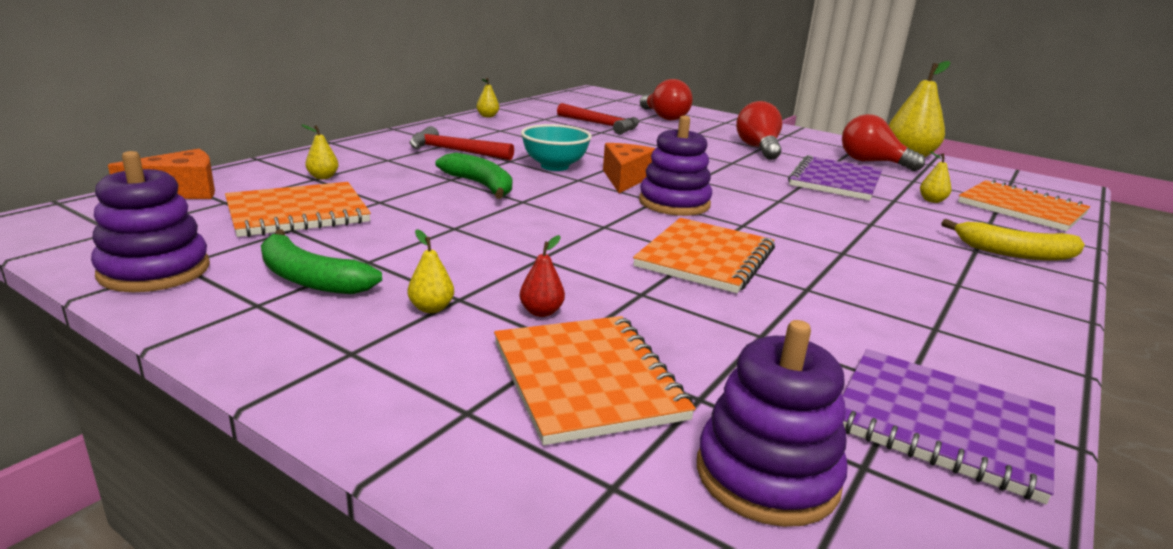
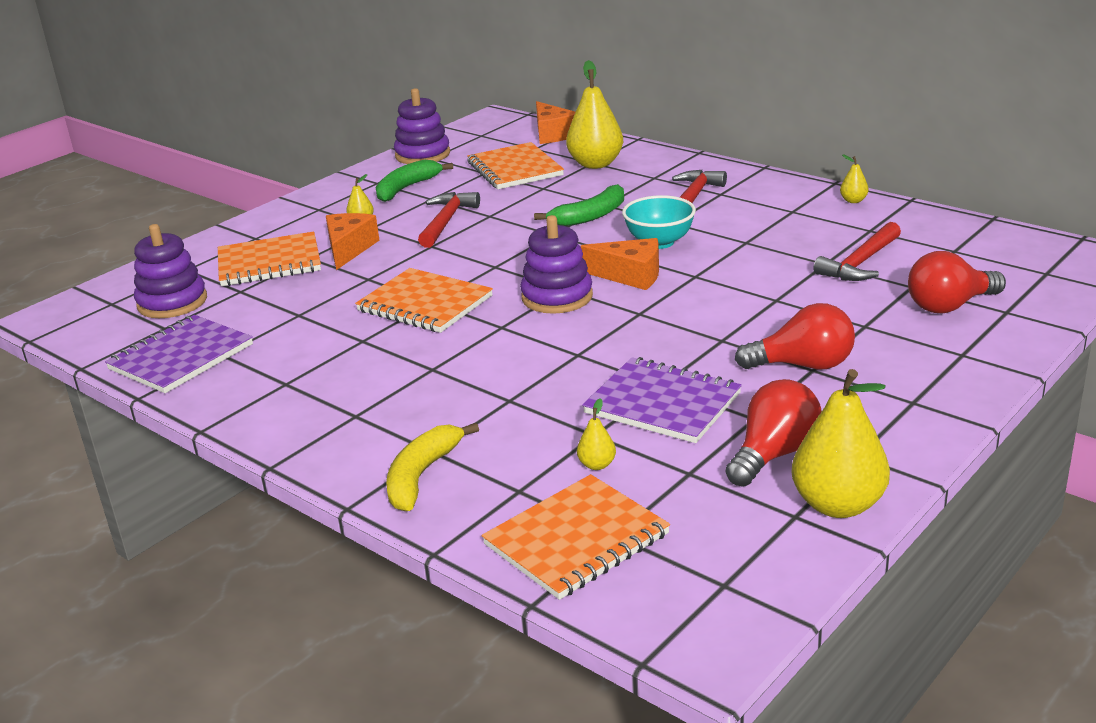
camera: 100 degrees right, 5 degrees up
(323, 177) = (595, 164): yellow pear -> yellow pear, size x2.26
(462, 250) = (446, 221): none -> red hammer
(541, 312) = (349, 249): red pear -> orange cheese

